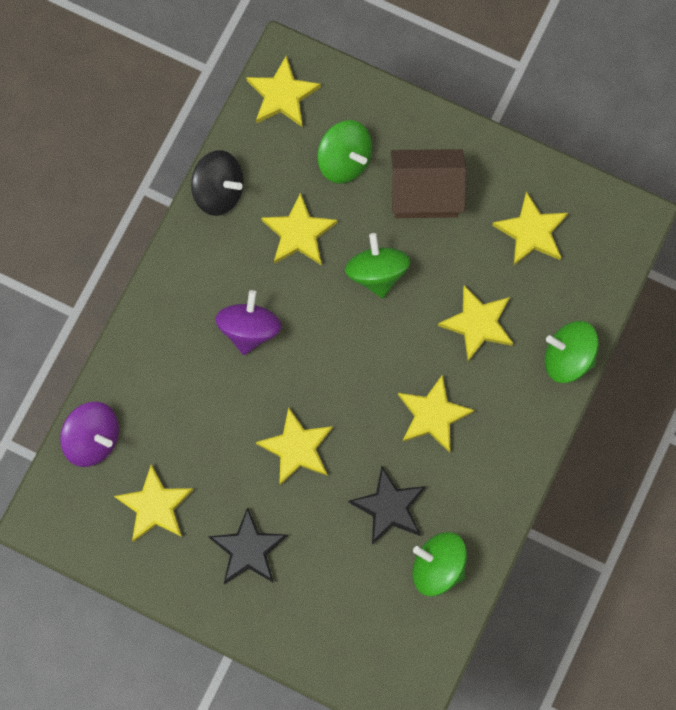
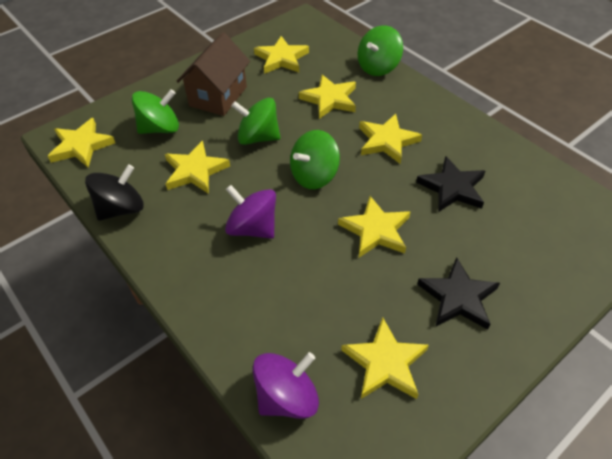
camera: 65 degrees left, 25 degrees down
(438, 567) = (513, 174): green spinning top -> green spinning top (314, 176)

